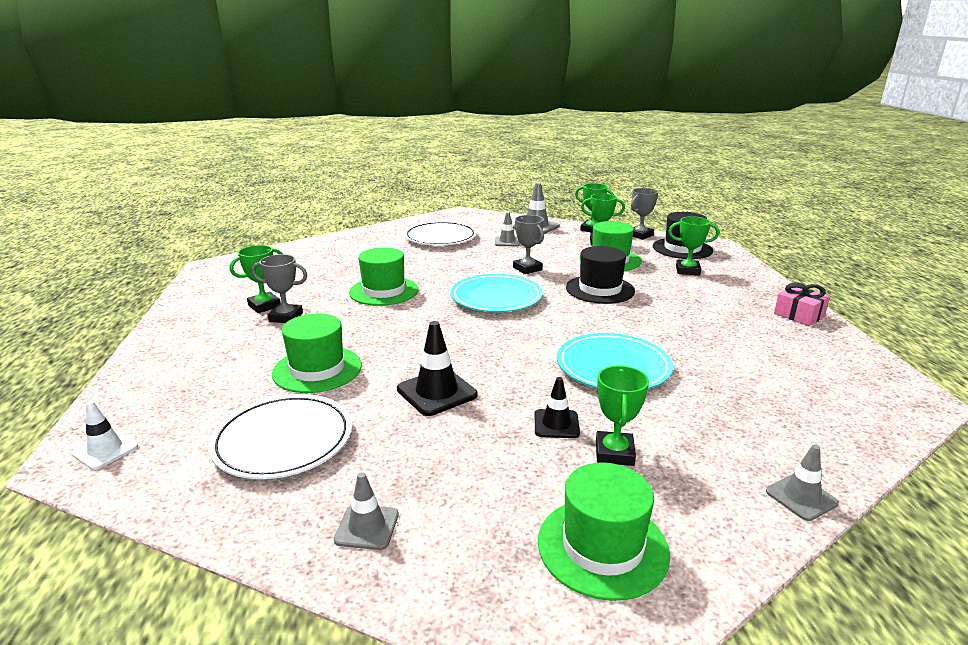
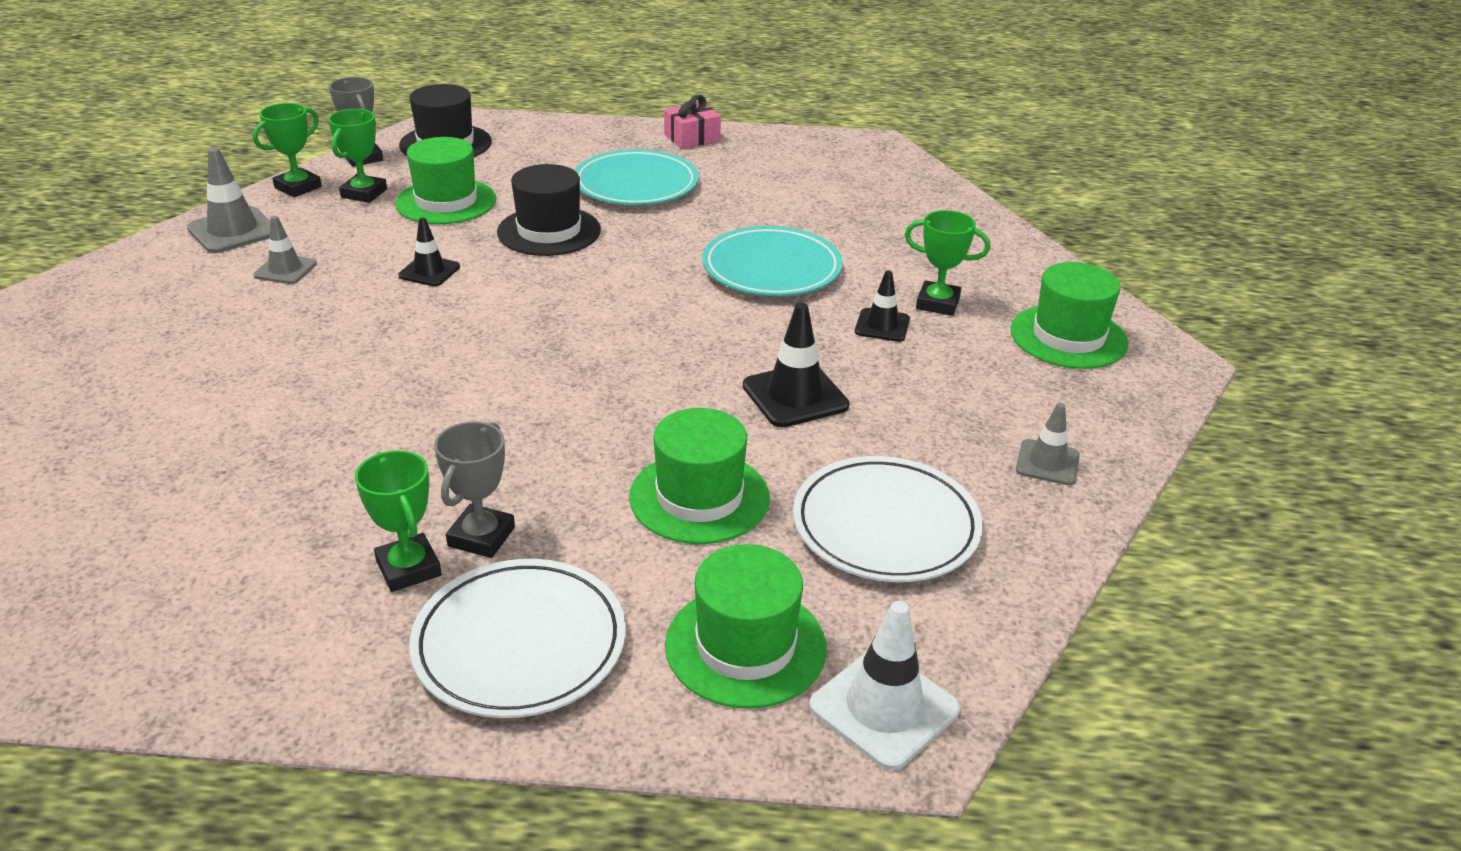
camera: 80 degrees left, 10 degrees up
(105, 450) = (884, 708): white traffic cone -> white traffic cone, size x1.57
(384, 291) = (429, 419): green hat -> green hat (745, 646)
(440, 238) = (193, 334): white plate -> white plate (520, 644)
(496, 298) = (528, 315): turquoise plate -> turquoise plate (636, 184)
(527, 269) = (429, 271): grey trophy -> black traffic cone
(687, 271) = (527, 160): green trophy -> none
(801, 497) = (1006, 236): grey traffic cone -> none

